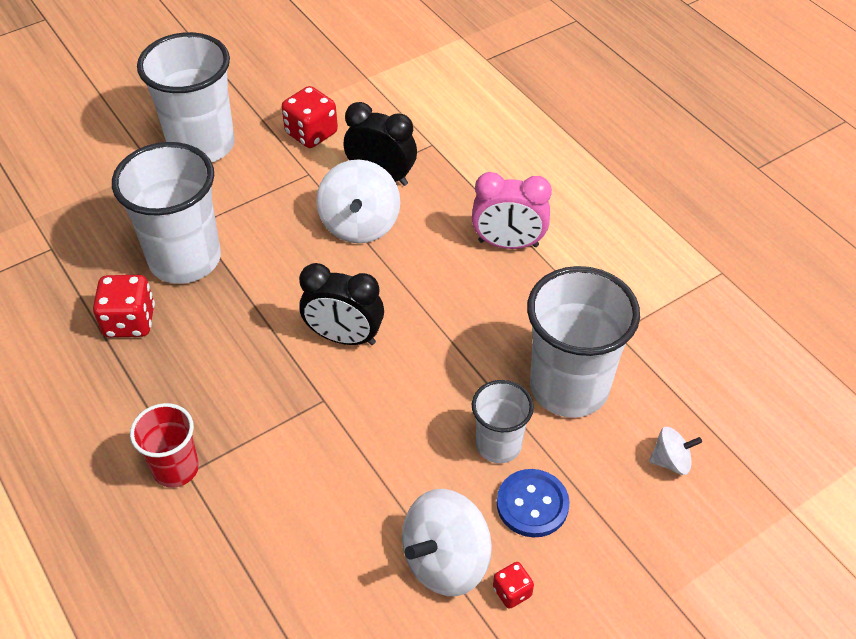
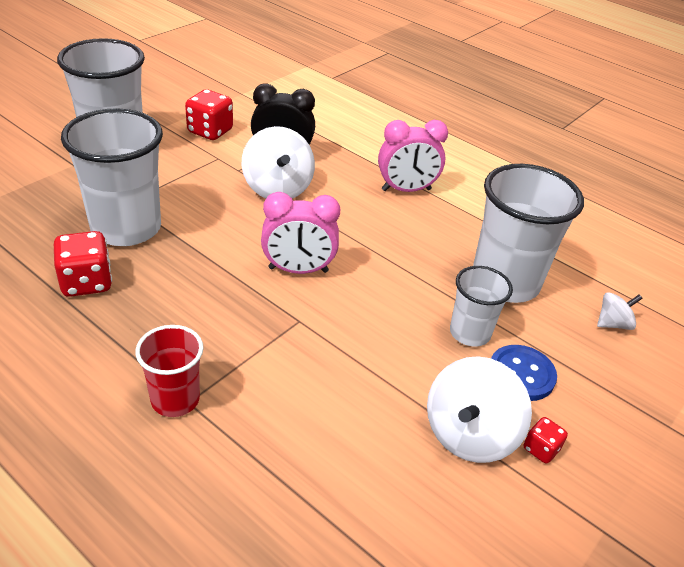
camera: 20 degrees left, 10 degrees down
(344, 337) = (298, 270): black clock -> pink clock

